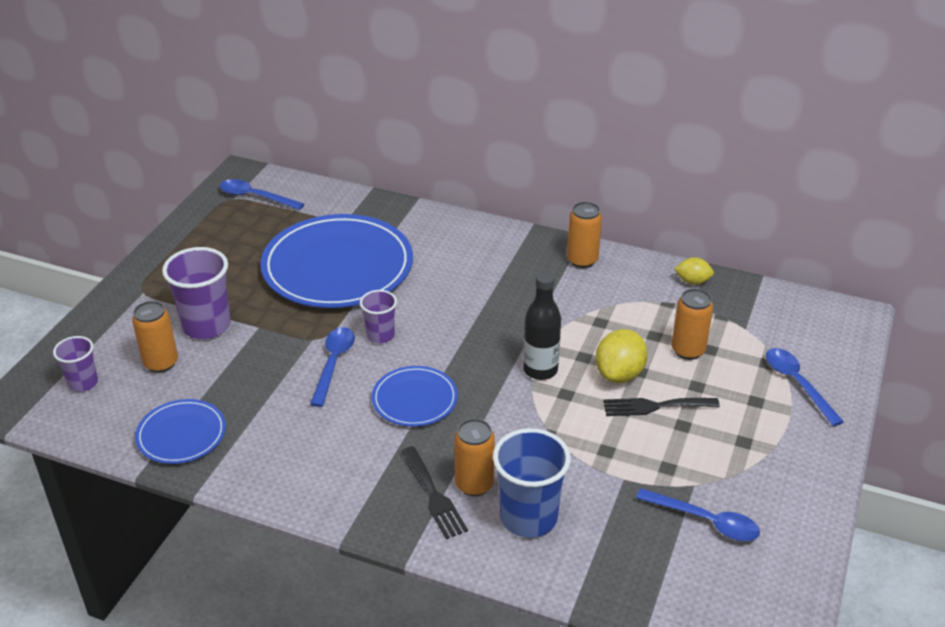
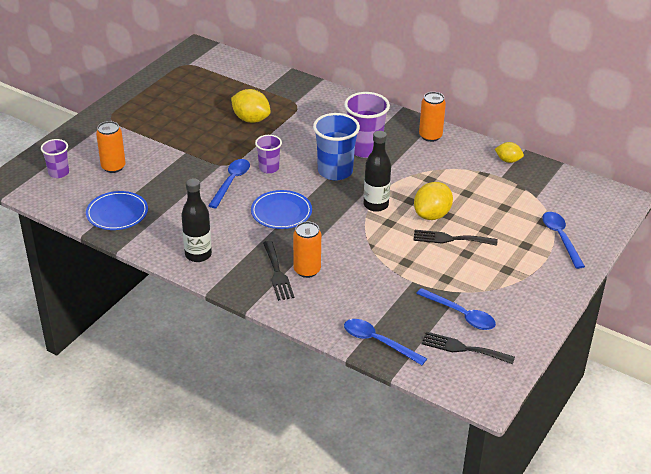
camera: 10 degrees right, 0 degrees up
(206, 326) = (149, 147): purple cup -> purple cup (365, 149)
(255, 197) = (204, 65): blue spoon -> blue spoon (378, 342)
(314, 483) = (198, 255): none -> black bottle
(337, 267) = (251, 119): blue plate -> yellow lemon
(528, 517) = (338, 295): blue cup -> blue cup (335, 171)
(688, 350) = (487, 206): orange can -> none
(725, 574) = (463, 348): none -> black fork

